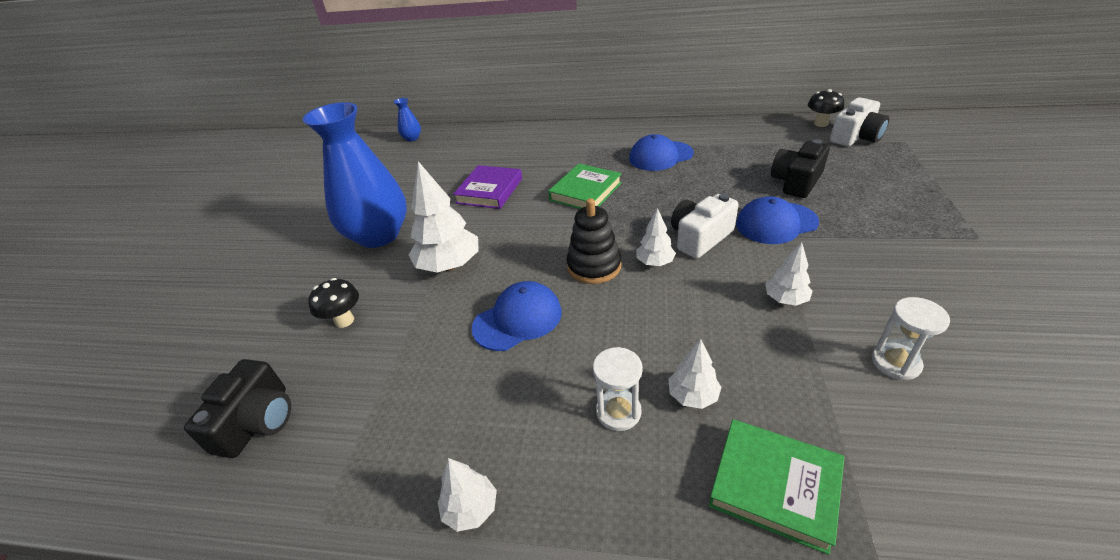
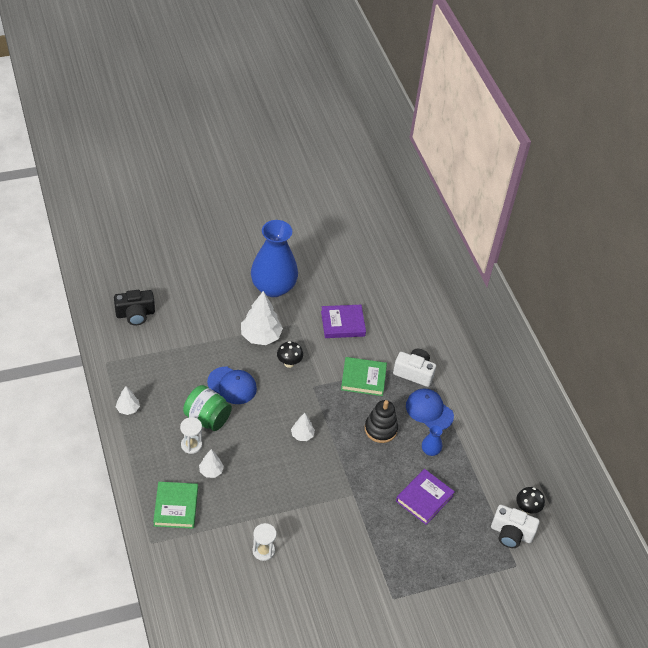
camera: 55 degrees right, 10 degrees up
(344, 320) = (202, 311): black mushroom -> black mushroom (289, 363)
(412, 138) = (393, 243): blue vase -> blue vase (430, 450)
(567, 370) = (207, 418): none -> green jar
(594, 266) = (287, 406): black stacking toy -> black stacking toy (380, 429)
(700, 238) = (335, 453): white camera -> white camera (414, 373)
(776, 223) = (367, 491): blue cap -> none
(785, 299) = (294, 502): white tree -> none
(796, 182) = (424, 498): black camera -> purple book

